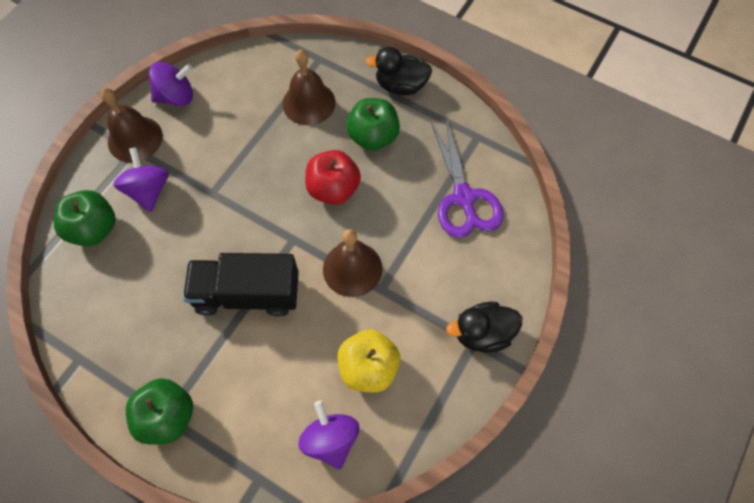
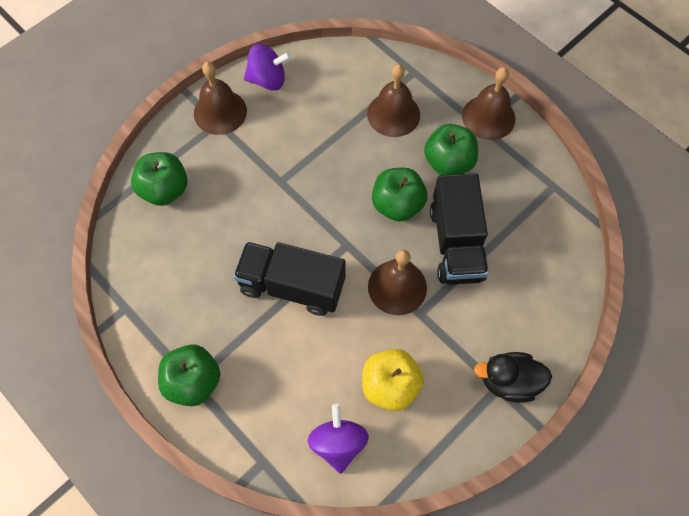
camera: 15 degrees right, 0 degrees up
(149, 190) = (222, 165): purple spinning top -> none
(333, 189) = (397, 205): red apple -> green apple
(399, 212) = (456, 243): none -> black truck
(400, 86) = (488, 117): black duck -> brown bell
(464, 198) = (524, 244): purple scissors -> none

